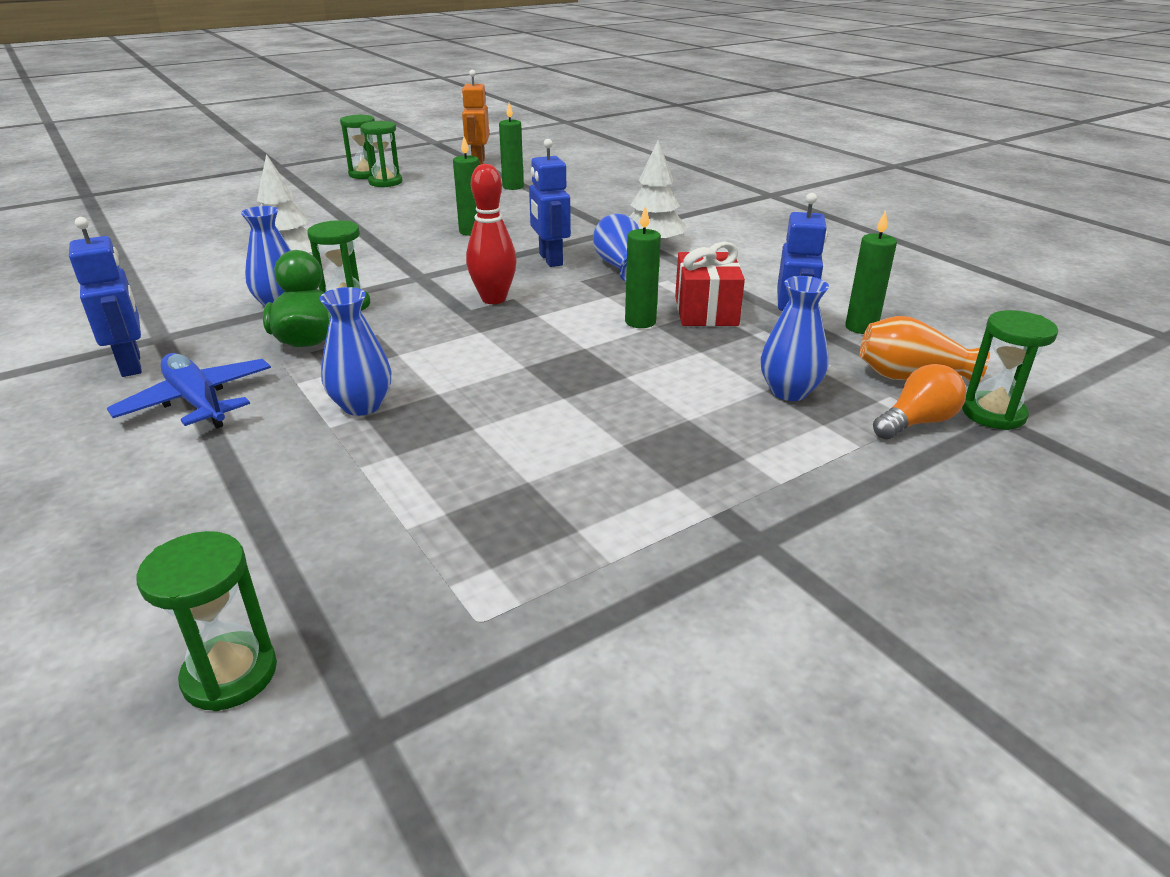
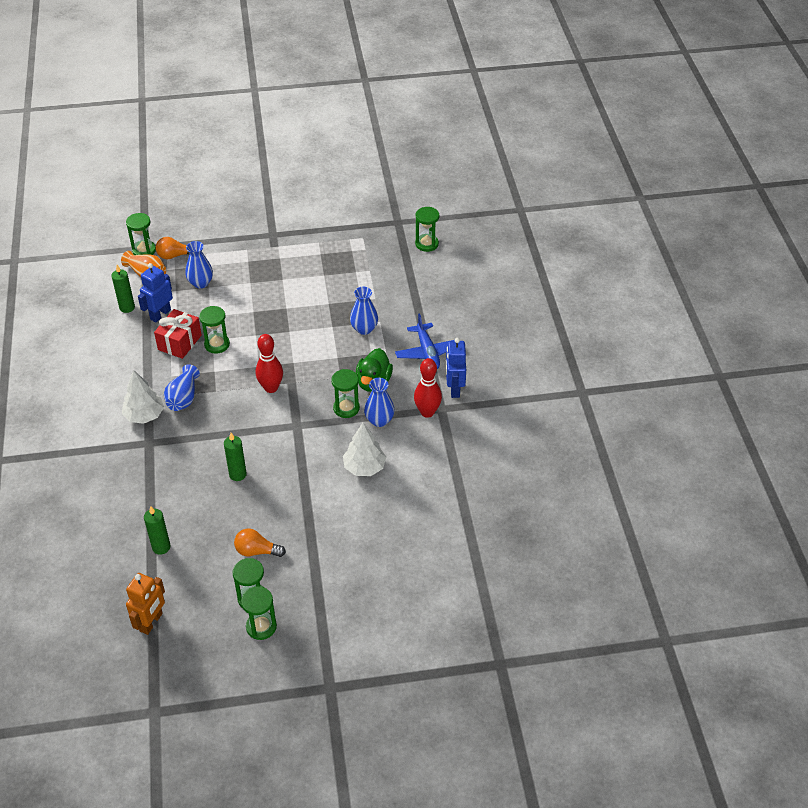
camera: 155 degrees left, 15 degrees up
(189, 328) = (427, 412): none -> red bowling pin
(402, 200) = (257, 551): none -> orange light bulb
(550, 259) = (215, 419): blue robot -> none
(640, 322) = (217, 344): green candle -> green hourglass

